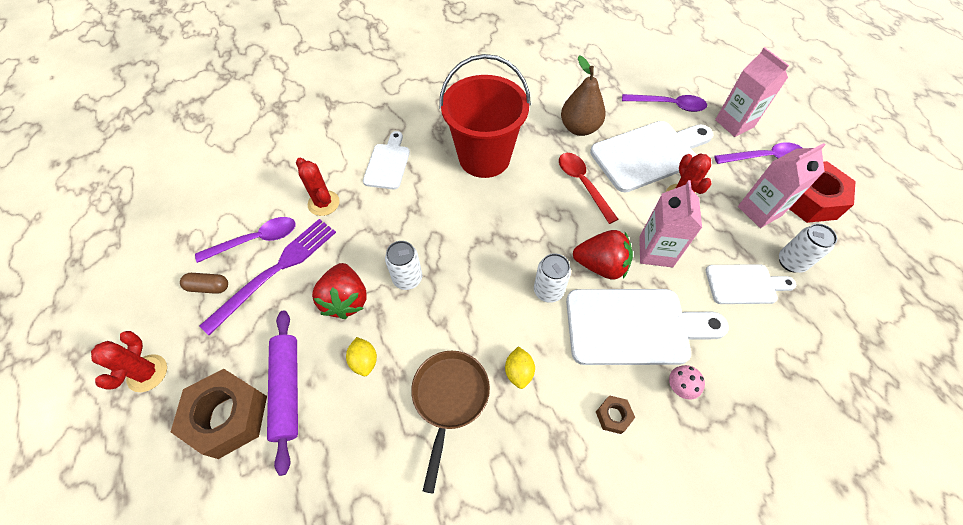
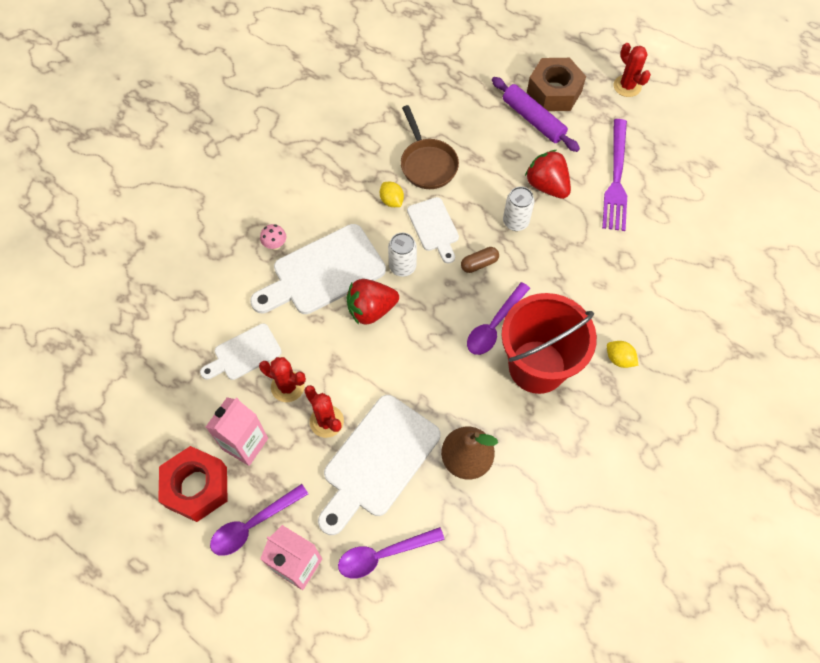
camera: 150 degrees right, 5 degrees up
(209, 287) = (650, 145): brown capsule -> brown capsule (479, 264)
(256, 240) = (655, 191): purple spoon -> purple spoon (494, 325)
(323, 203) = (636, 246): red cactus -> red cactus (287, 386)
(364, 361) = (499, 157): yellow lemon -> yellow lemon (619, 359)
(388, 163) = (619, 311): white cutting board -> white cutting board (434, 227)
(583, 184) = (426, 385): red spoon -> none
(613, 416) = (314, 205): brown nut -> none
(655, 251) = (330, 347): pink carton -> none
(791, 262) = (206, 398): white can -> none

